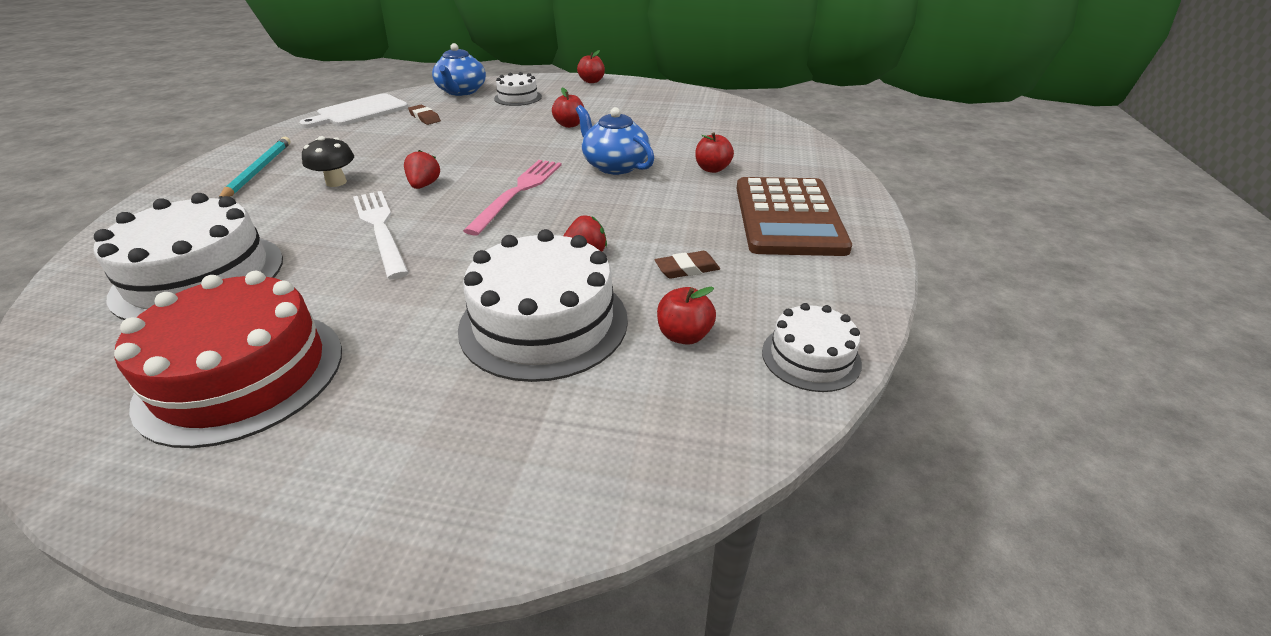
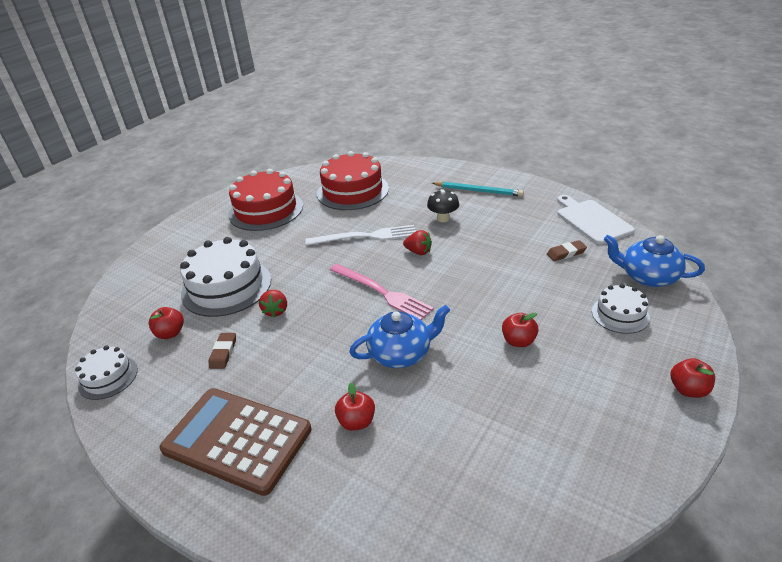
camera: 115 degrees right, 0 degrees up
(199, 276) = (353, 191): white cake -> red cake

